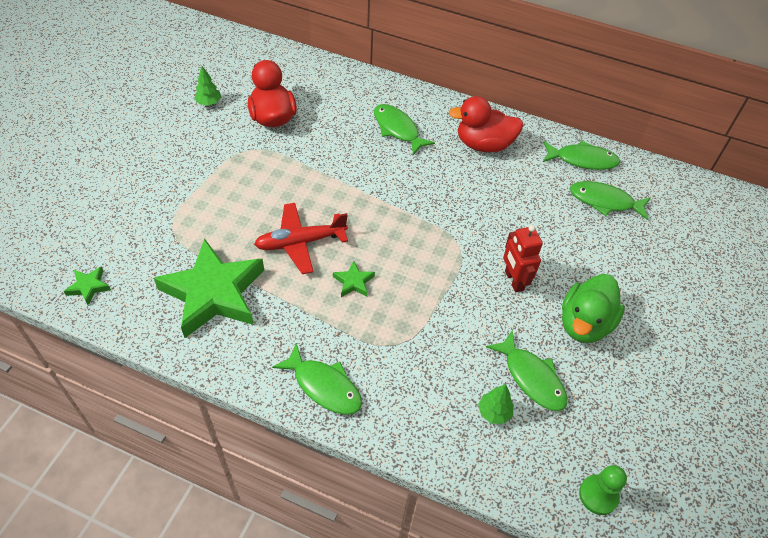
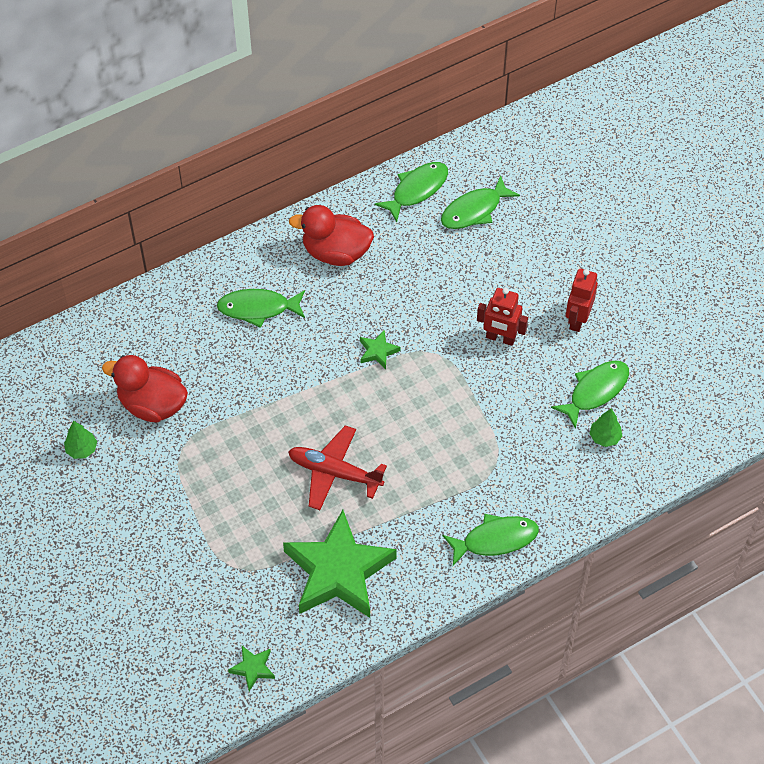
camera: 50 degrees left, 5 degrees up
(300, 243) = (334, 472): red plane -> red plane turned 90 degrees clockwise
(353, 282) = (410, 457): green star -> green star (378, 351)
(483, 144) = (335, 252): red duck -> red duck turned 60 degrees clockwise
(531, 377) = (595, 391): green fish -> green fish turned 45 degrees counterclockwise
(584, 323) = (577, 319): green duck -> red robot
(598, 495) = (713, 418): green pawn -> none

